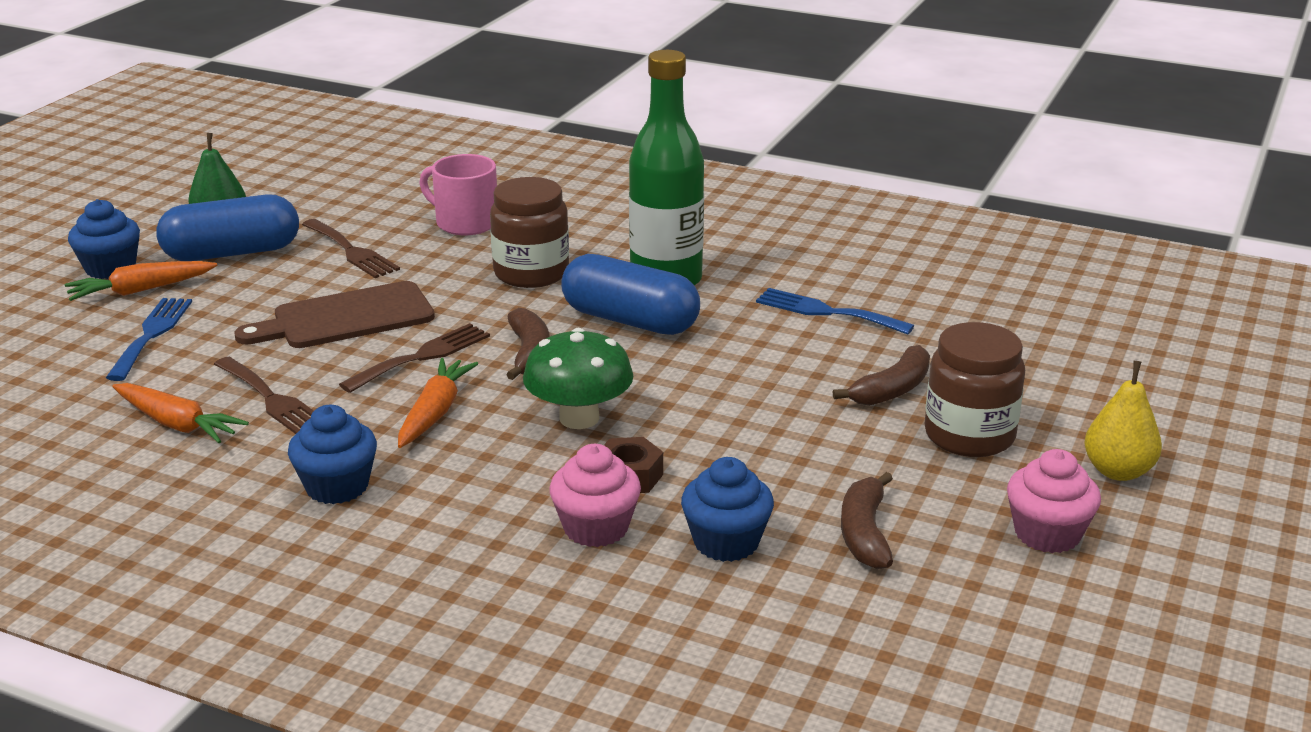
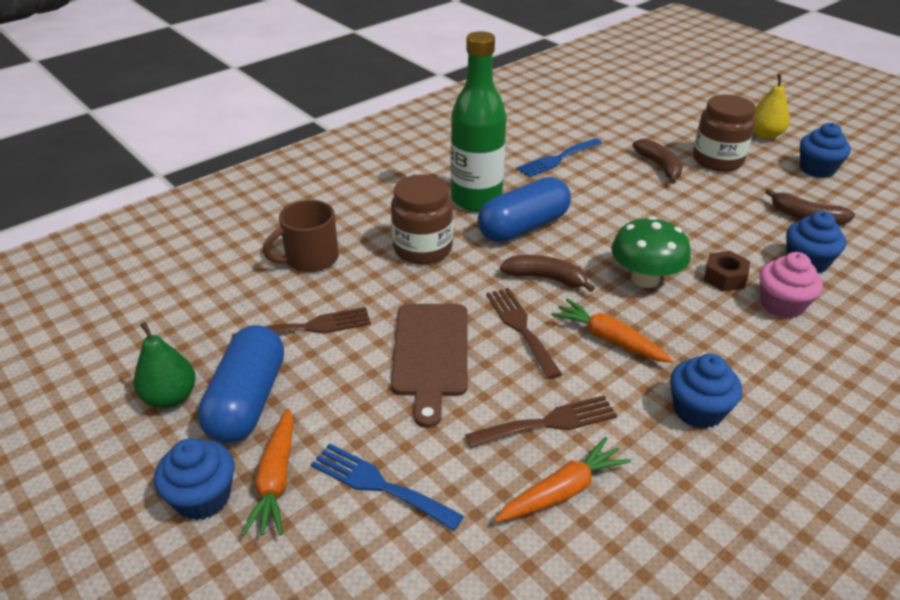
camera: 65 degrees left, 10 degrees up
(465, 223) = (310, 259): pink mug -> brown mug
(1047, 534) = (817, 169): pink cupcake -> blue cupcake

